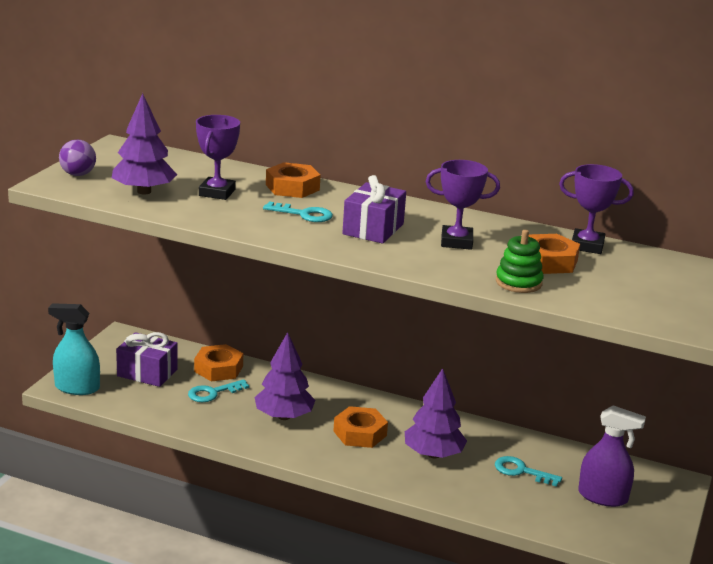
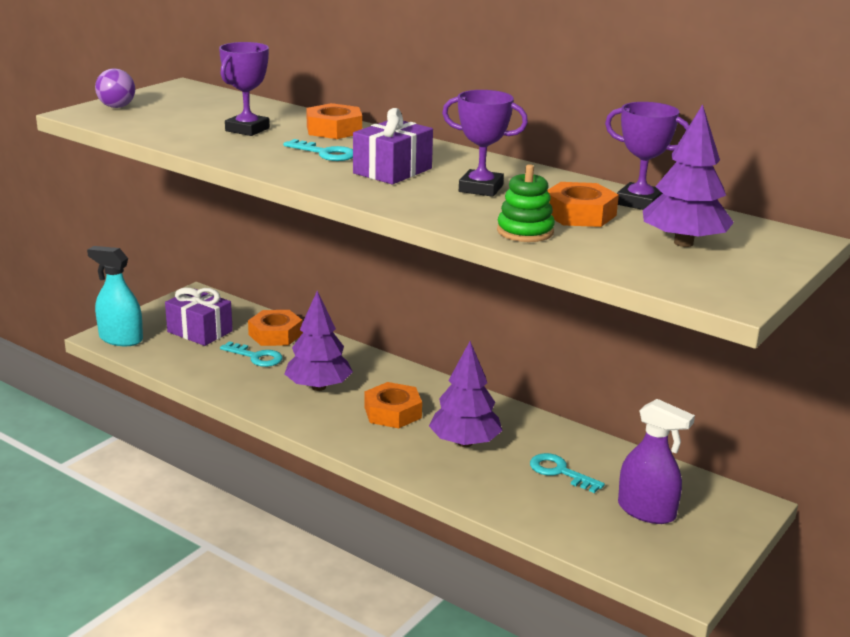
camera: 15 degrees right, 0 degrees up
(144, 191) = (170, 124): purple tree -> purple tree (683, 243)
(213, 393) = (256, 357): turquoise key -> turquoise key turned 135 degrees counterclockwise

